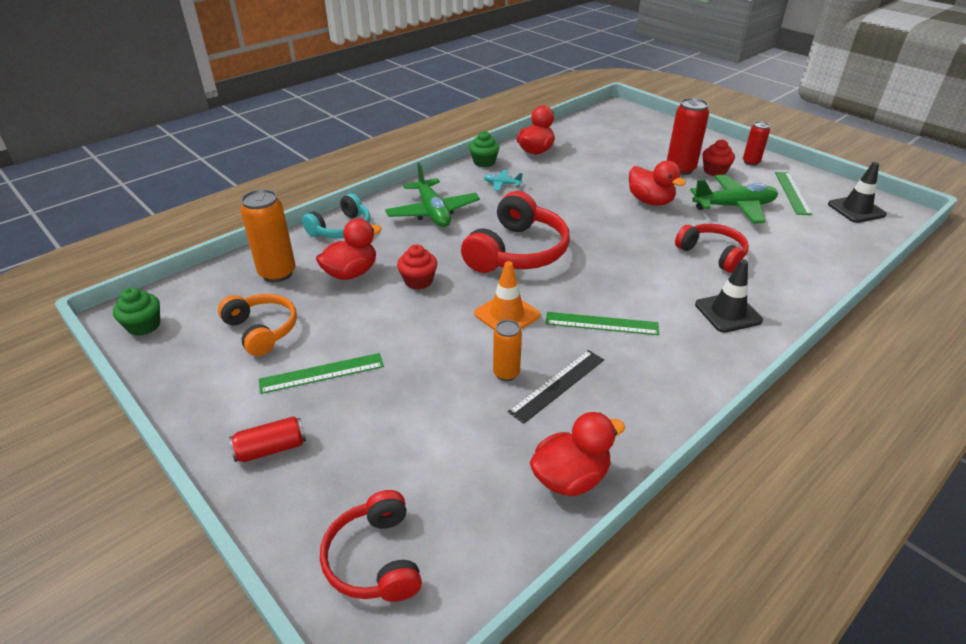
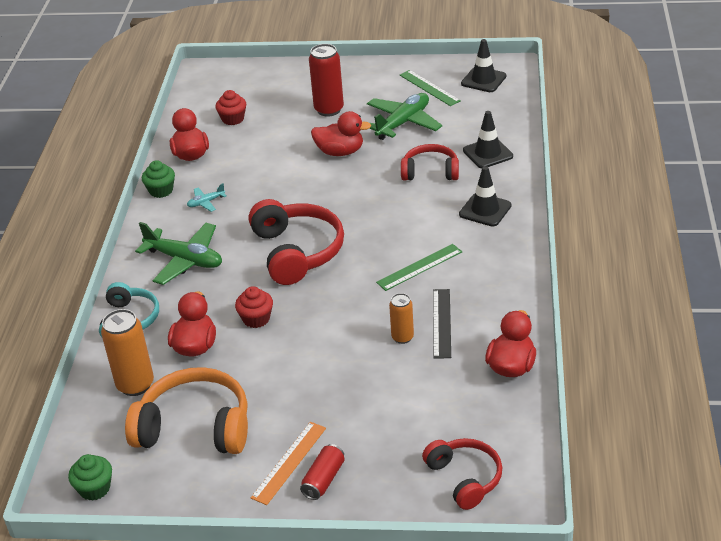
camera: 40 degrees left, 0 degrees up
(262, 330) = (195, 427): orange headphones -> orange headphones, size x1.61
(272, 411) = (289, 462): none -> orange ruler
(322, 373) = (285, 420): green ruler -> none
(374, 559) = (465, 478): red headphones -> red headphones turned 150 degrees counterclockwise
(507, 314) = (352, 301): orange traffic cone -> none
(714, 171) = (356, 97): red cupcake -> red cupcake (233, 119)
(751, 162) = (373, 74): red can -> none
(789, 268) = (488, 153): none -> black traffic cone

